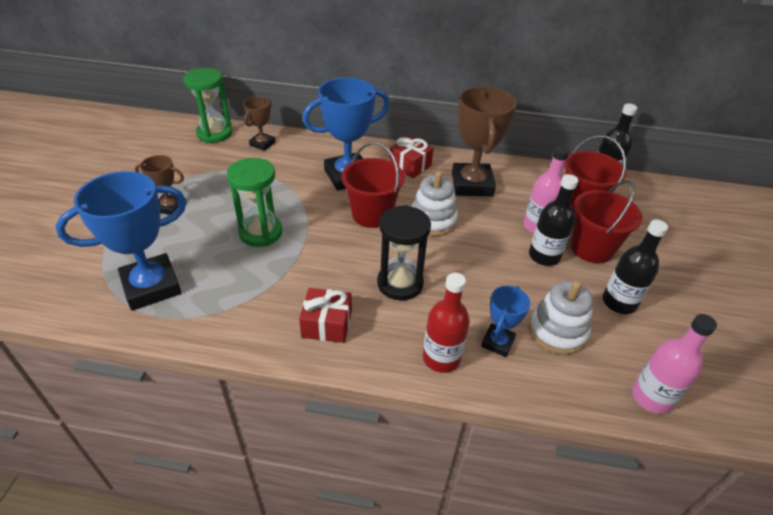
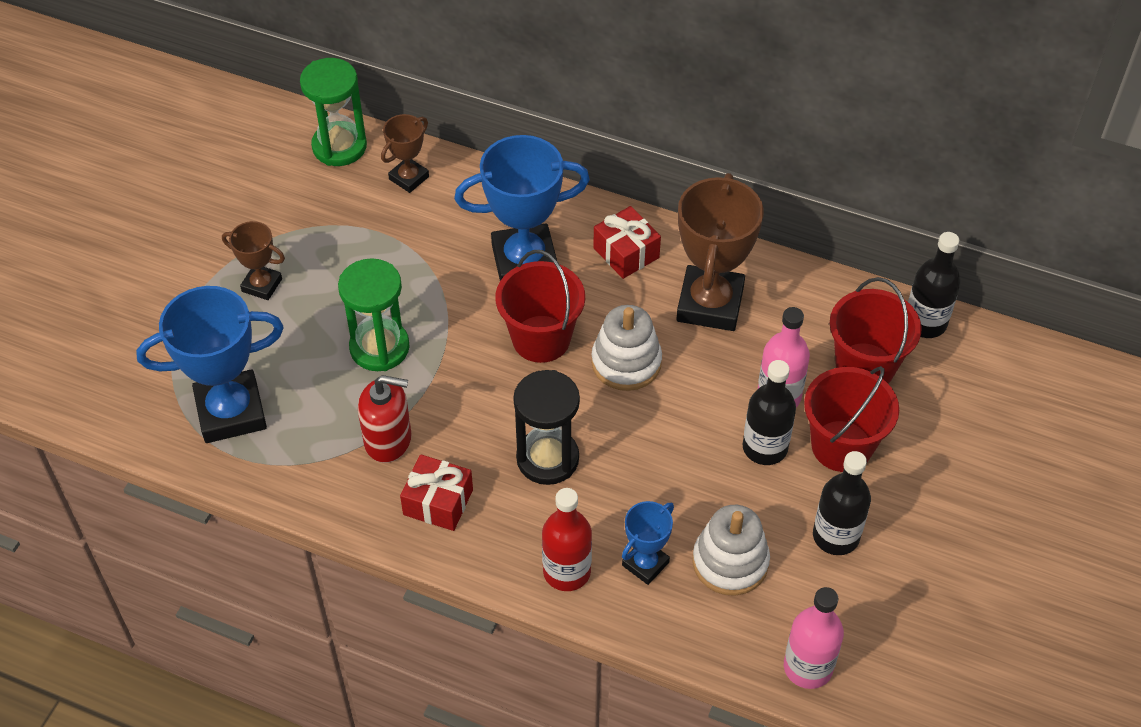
camera: 15 degrees right, 10 degrees up
(278, 288) = (388, 440): none -> red soap dispenser

